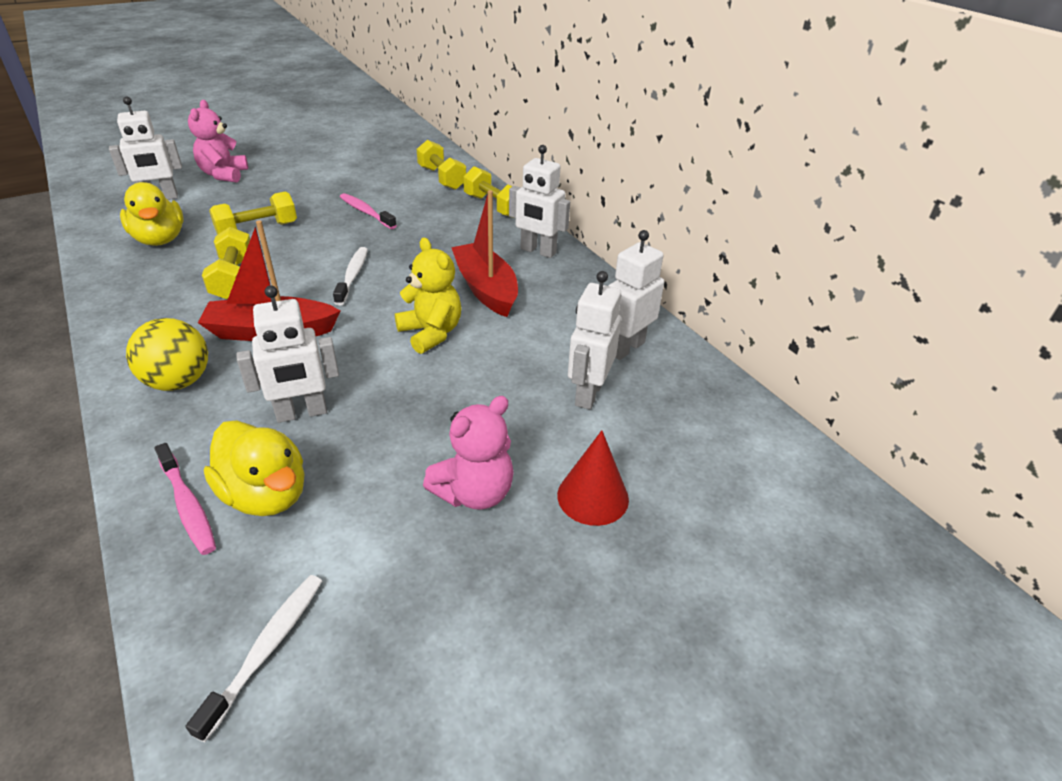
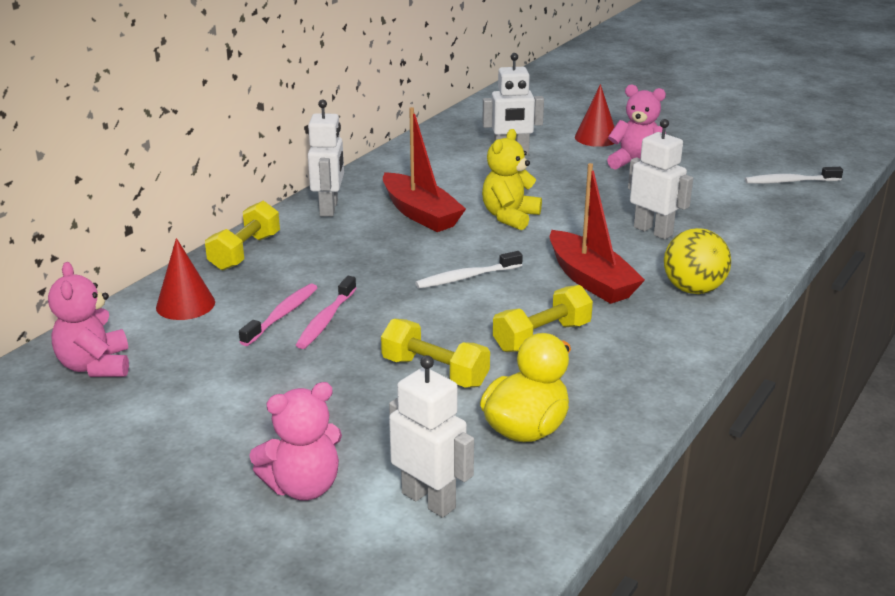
camera: 115 degrees left, 10 degrees down
(188, 506) = (765, 234): pink toothbrush -> pink toothbrush (282, 315)
(266, 495) = (724, 215): yellow duck -> none
(403, 150) = (95, 366): none -> pink teddy bear
(442, 178) = (185, 304): yellow dumbbell -> red cone
(486, 289) = (420, 214): red boat -> red boat turned 75 degrees counterclockwise
(626, 348) = (445, 151): white robot -> none

